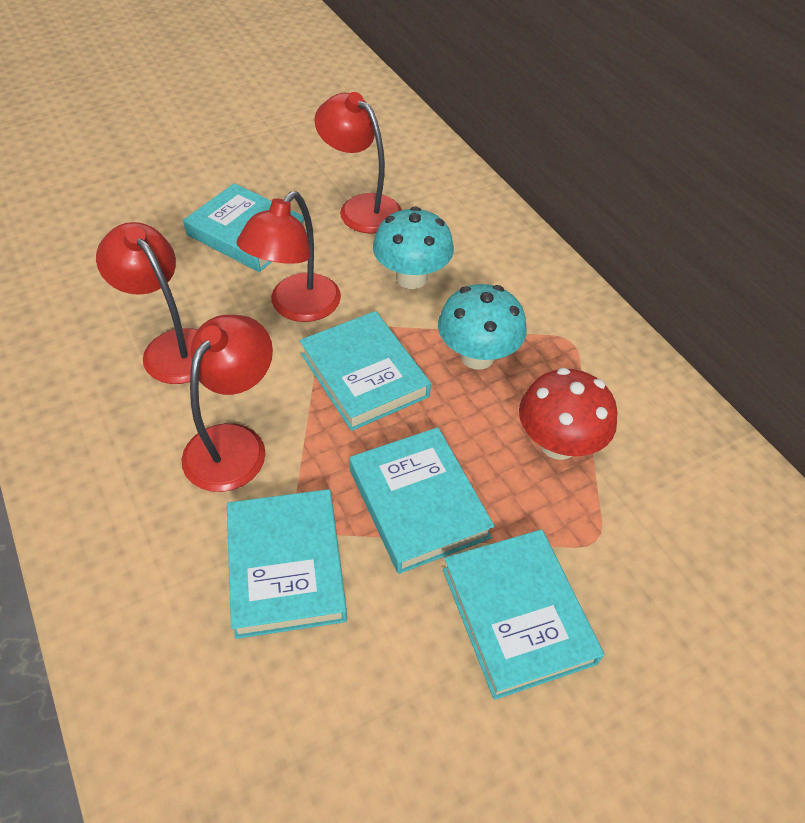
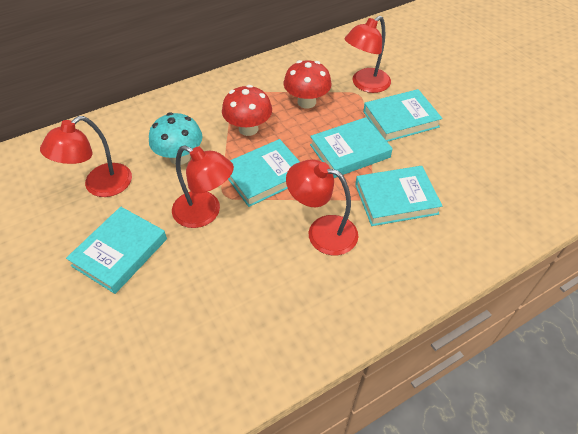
camera: 90 degrees left, 0 degrees up
(172, 346) = (242, 279): red lamp -> red lamp (365, 84)
(477, 356) = (248, 129): turquoise mushroom -> red mushroom

